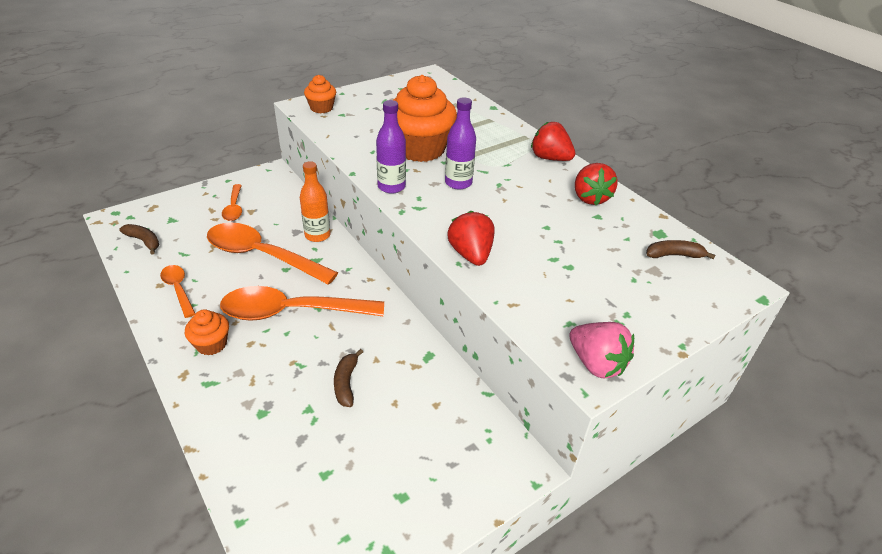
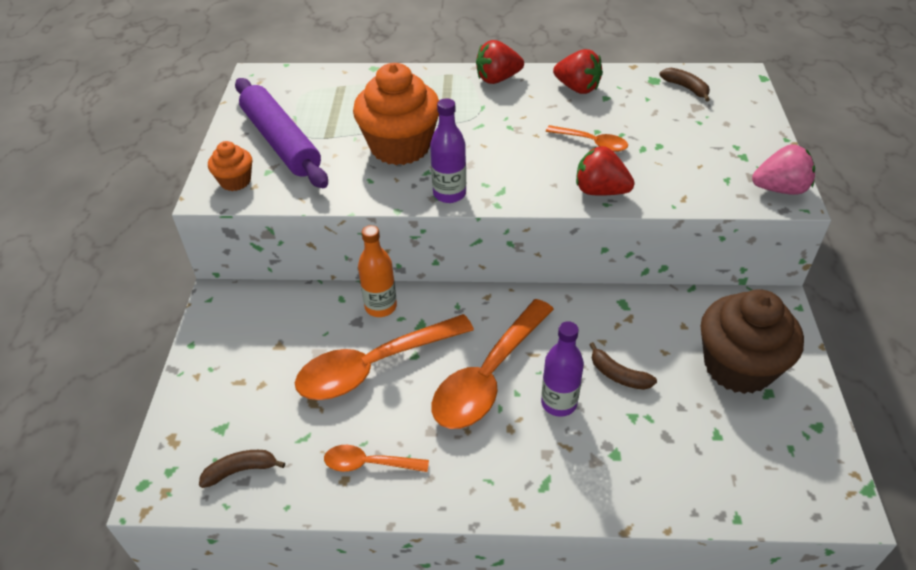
camera: 50 degrees left, 5 degrees up
(211, 344) = (487, 462): orange cupcake -> none
(234, 208) = (258, 359): orange spoon -> orange spoon (592, 143)
(375, 107) = (281, 142): none -> purple rolling pin
(417, 461) = (738, 366): none -> brown cupcake
(458, 183) = (484, 149): purple bottle -> purple bottle (559, 403)
(674, 255) = (686, 88): brown banana -> brown banana turned 105 degrees clockwise

